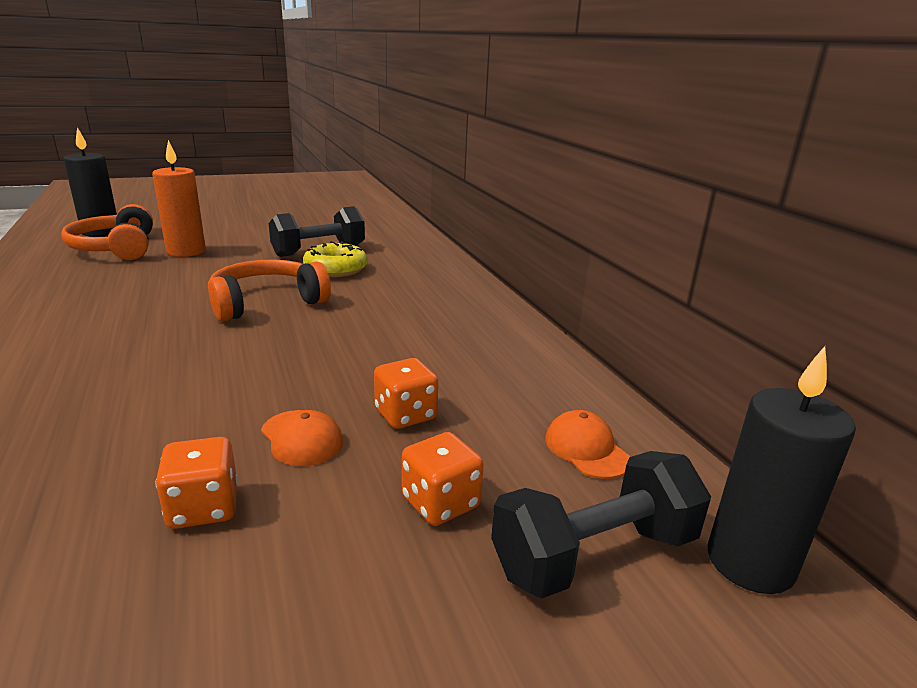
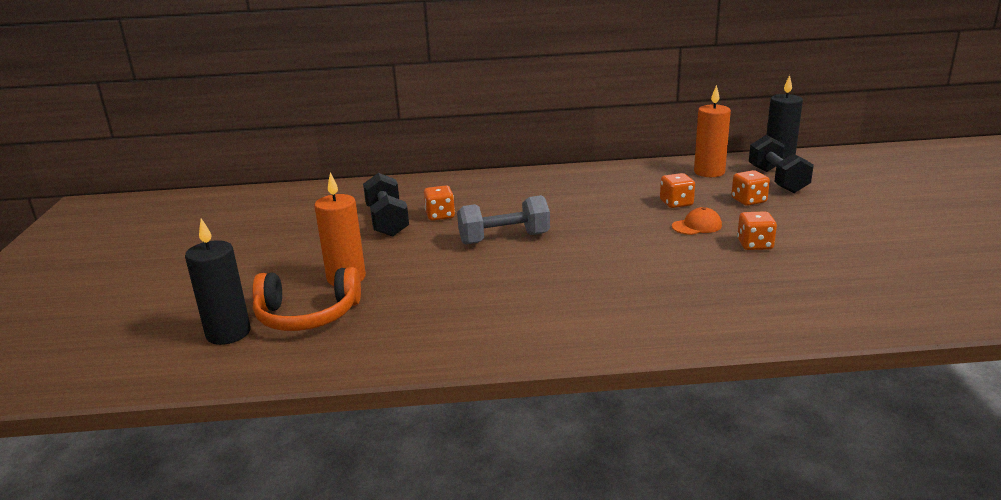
camera: 70 degrees left, 0 degrees up
(266, 303) = (504, 239): orange headphones -> grey dumbbell
(335, 269) = (440, 215): yellow donut -> orange dice
(586, 449) = (709, 172): orange cap -> orange candle

